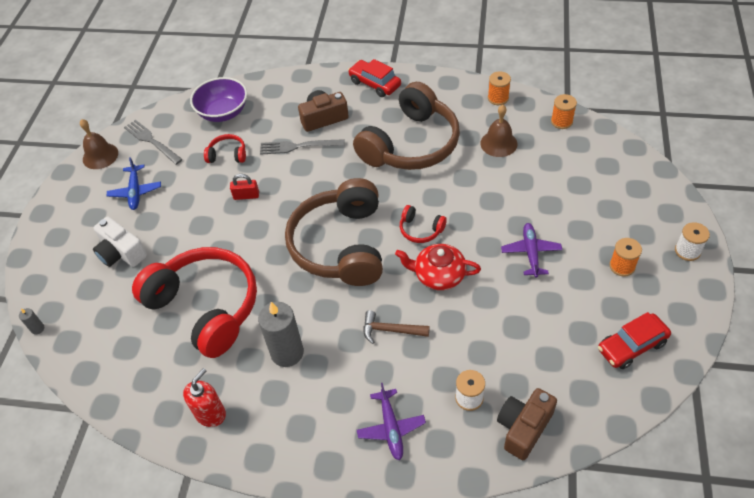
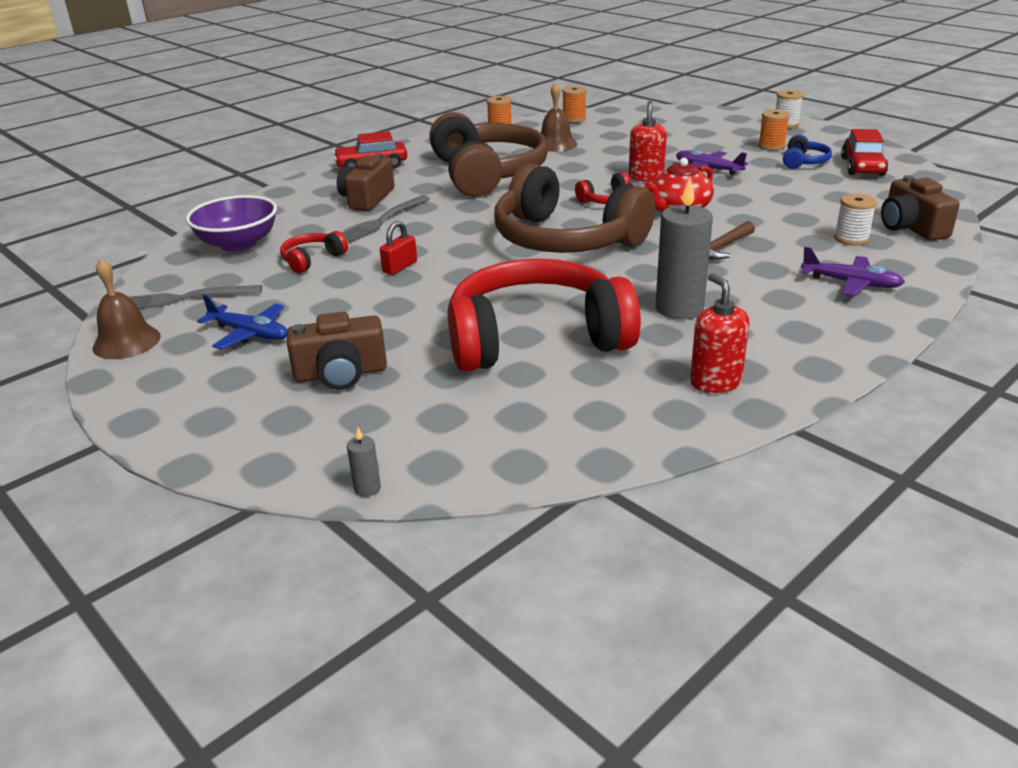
camera: 55 degrees left, 20 degrees down
(121, 253) = (341, 373): white camera -> brown camera
(481, 226) = (646, 177): none -> red soap dispenser
(605, 303) = (804, 162): none -> blue headphones

